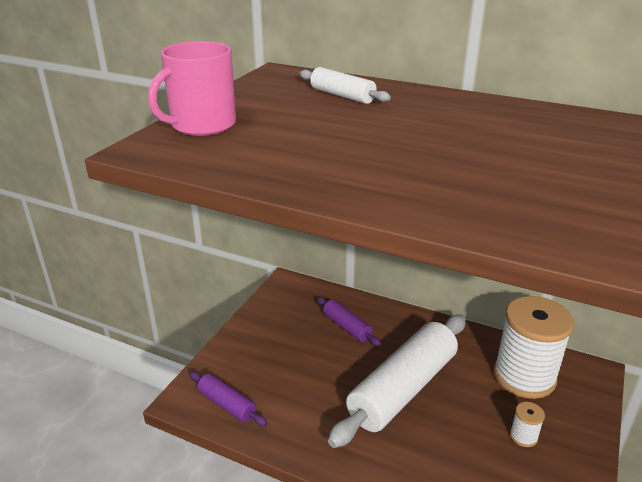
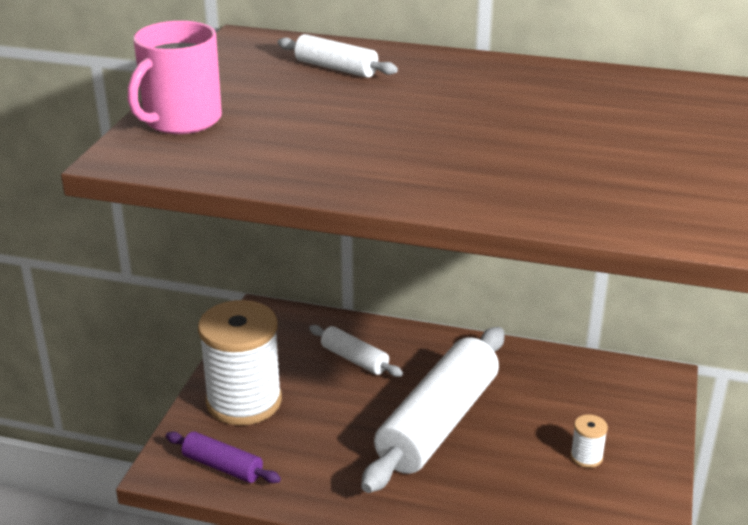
camera: 10 degrees left, 0 degrees up
(346, 327) = (354, 359): purple rolling pin -> white rolling pin
(524, 376) = (581, 392): white spool -> white spool (244, 401)

